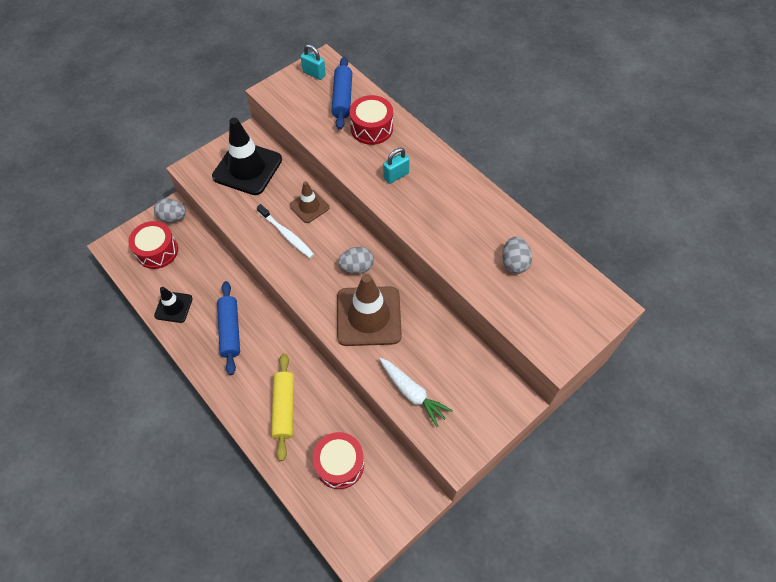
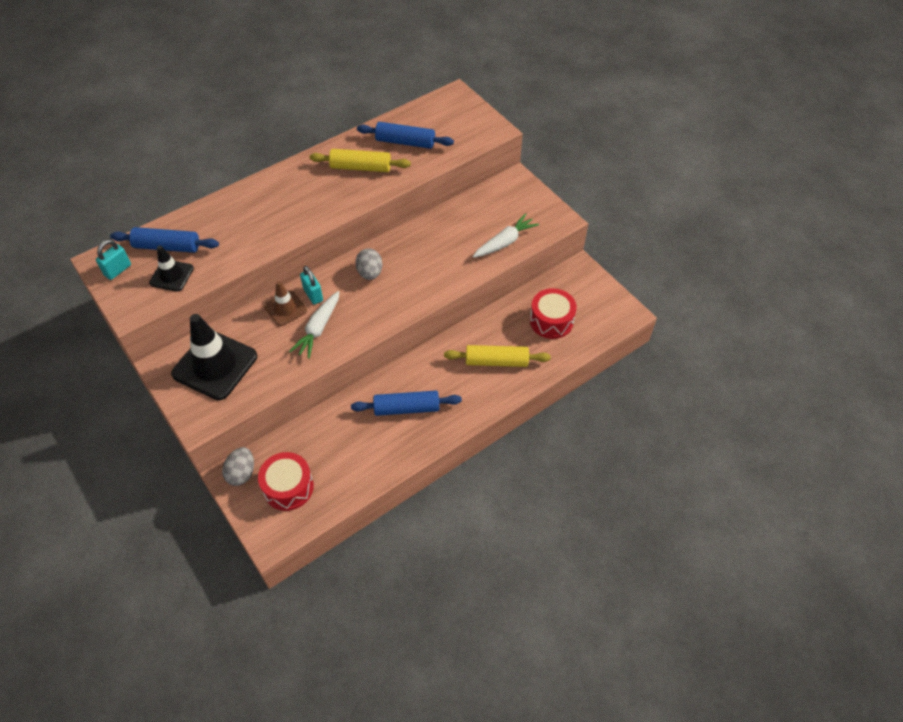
camera: 85 degrees left, 5 degrees down
(173, 307) = (369, 464): black traffic cone -> black traffic cone (171, 275)
(286, 235) = (318, 329): white toothbrush -> white carrot
(368, 316) = (425, 267): brown traffic cone -> none
(371, 128) = (220, 225): red drum -> none
(396, 175) = (289, 210): turquoise padlock -> turquoise padlock (313, 295)
(466, 226) = (360, 167): none -> yellow rolling pin
(514, 263) = (405, 142): grey egg -> blue rolling pin

